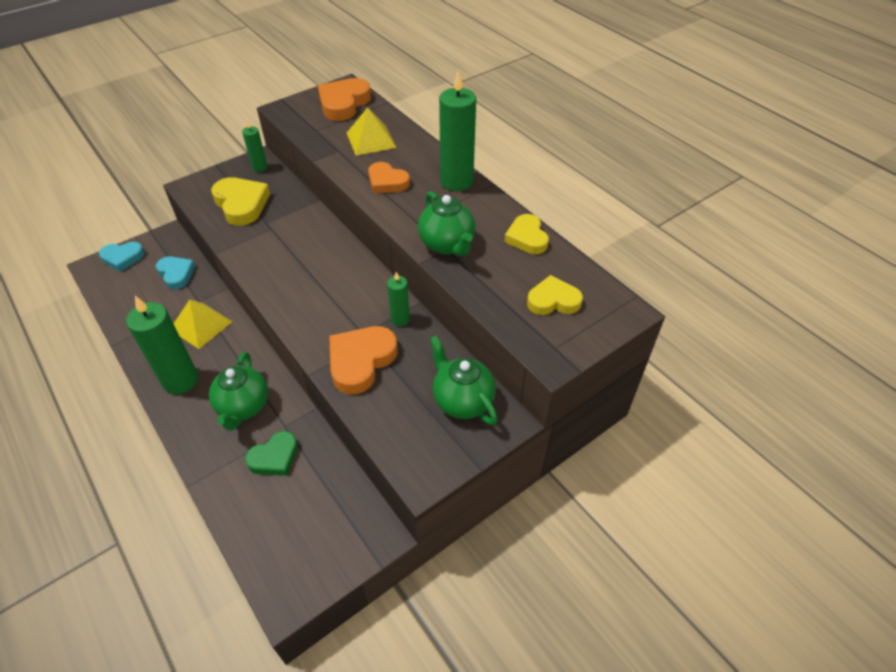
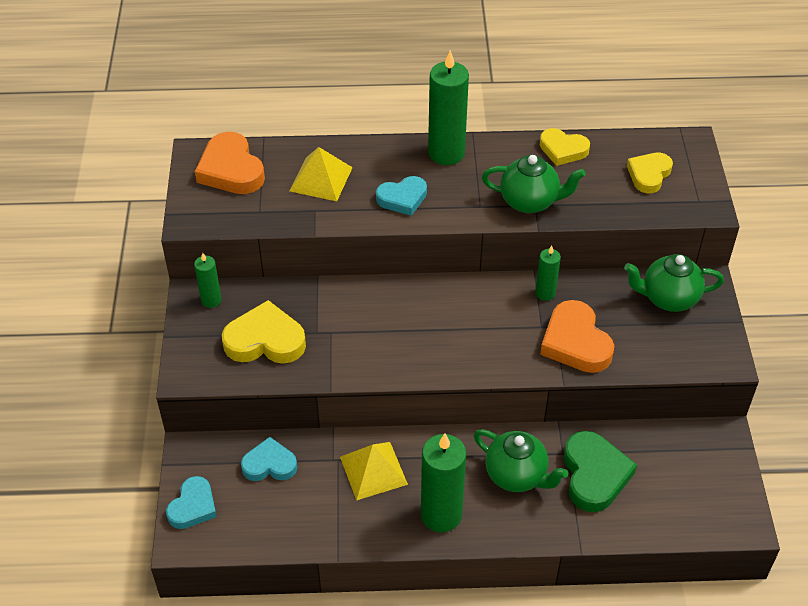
camera: 55 degrees left, 0 degrees up
(274, 457) = (594, 475): green heart -> green heart, size x1.52
(387, 182) = (402, 198): orange heart -> turquoise heart

